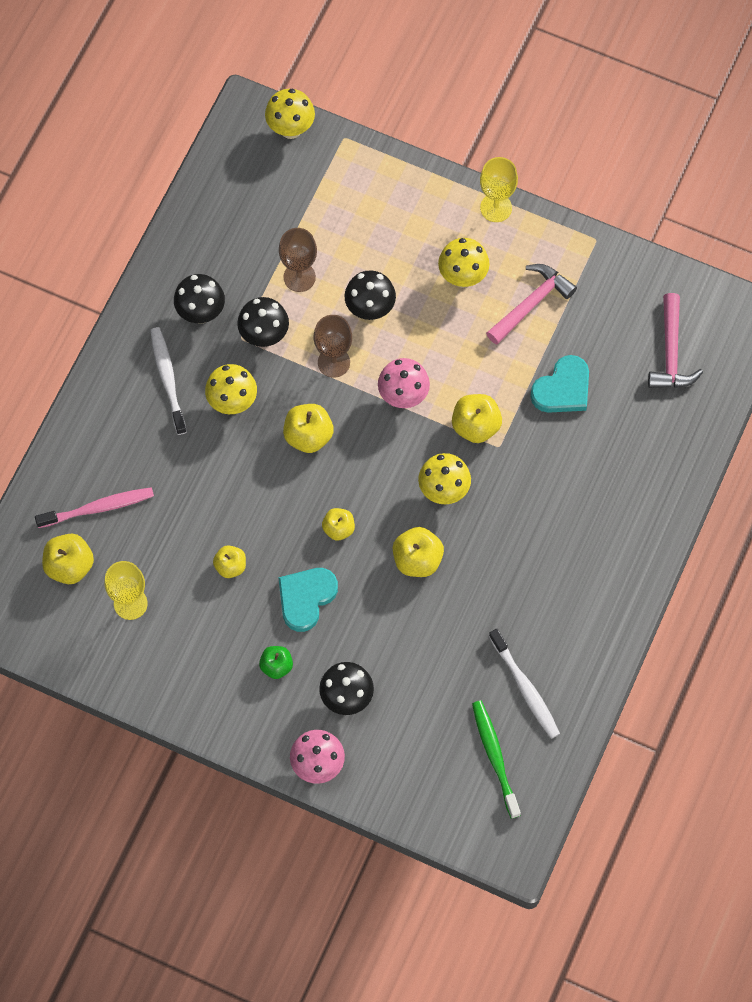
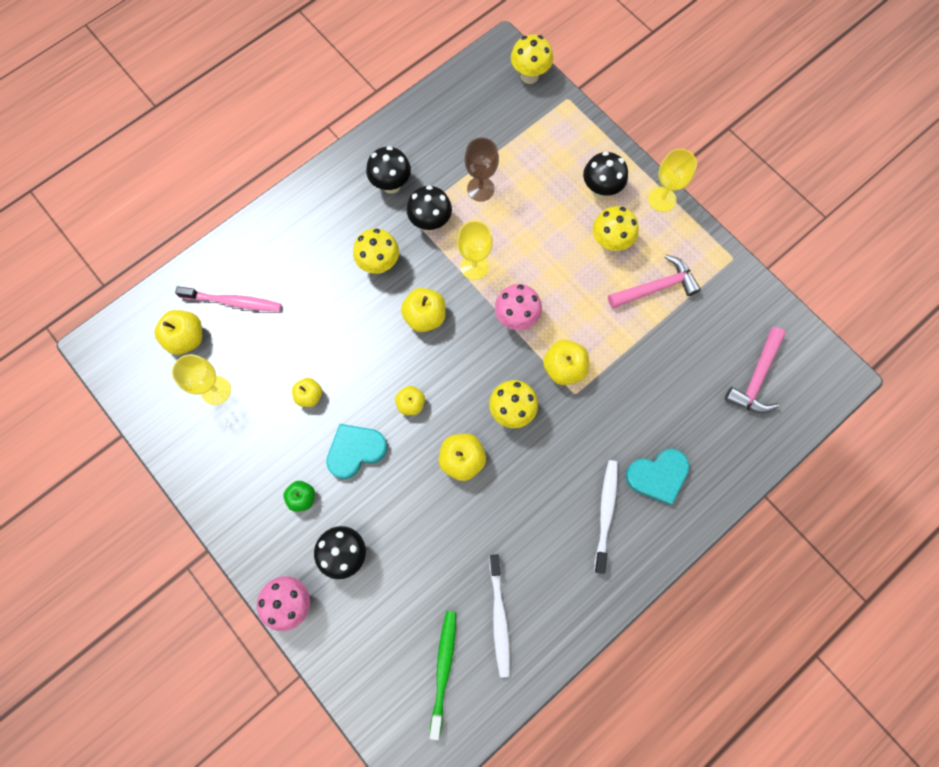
camera: 25 degrees right, 5 degrees up
(168, 379) = (339, 224): white toothbrush -> white toothbrush (605, 513)
(333, 362) = (474, 266): brown goblet -> yellow goblet
(370, 309) = (523, 237): black mushroom -> black mushroom (600, 190)
(562, 389) = (650, 369): turquoise heart -> turquoise heart (657, 476)

